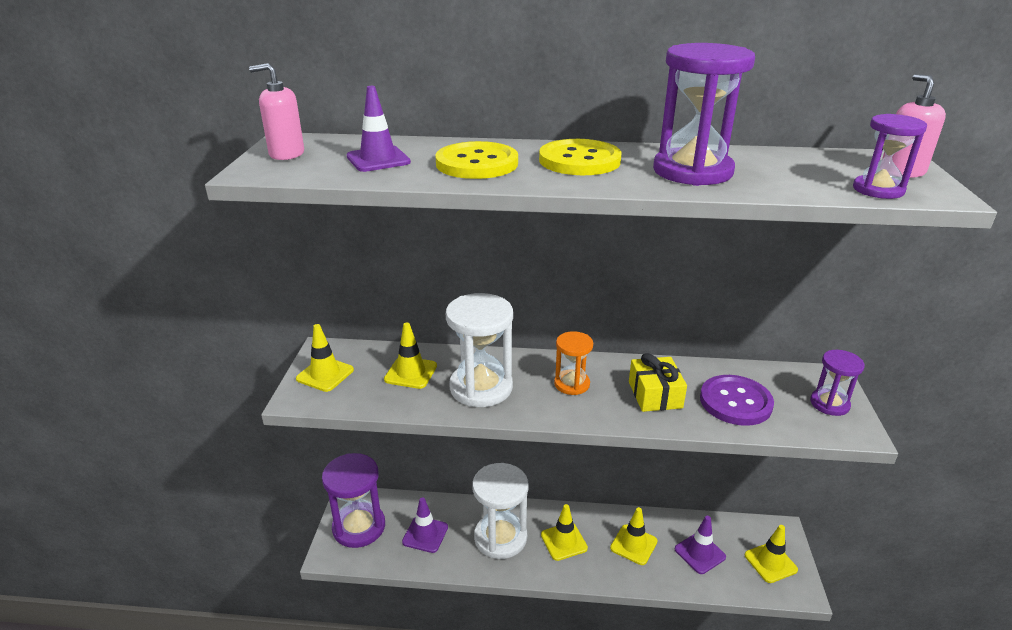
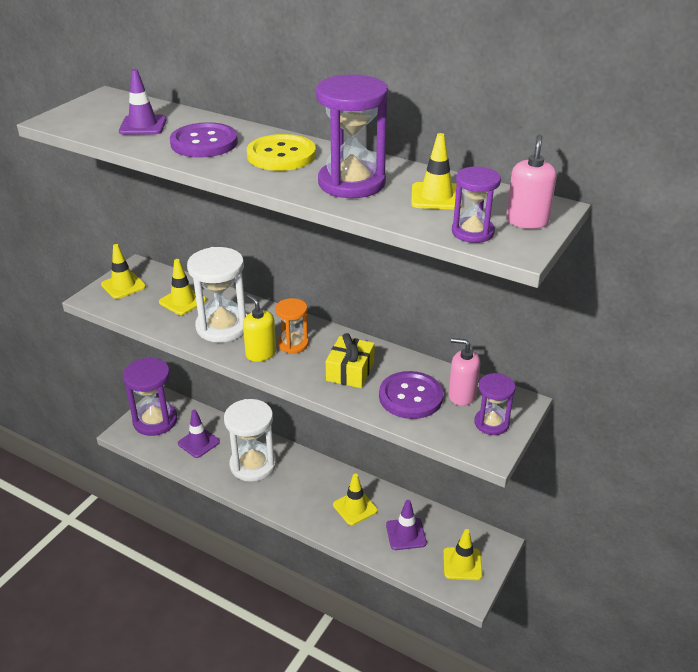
camera: 25 degrees right, 5 degrees up
(286, 154) = (91, 108): pink soap dispenser -> pink soap dispenser (462, 395)
(477, 163) = (204, 143): yellow button -> purple button
(549, 404) = (261, 353): none -> yellow soap dispenser
(564, 541) = (300, 485): yellow traffic cone -> yellow traffic cone (436, 197)

